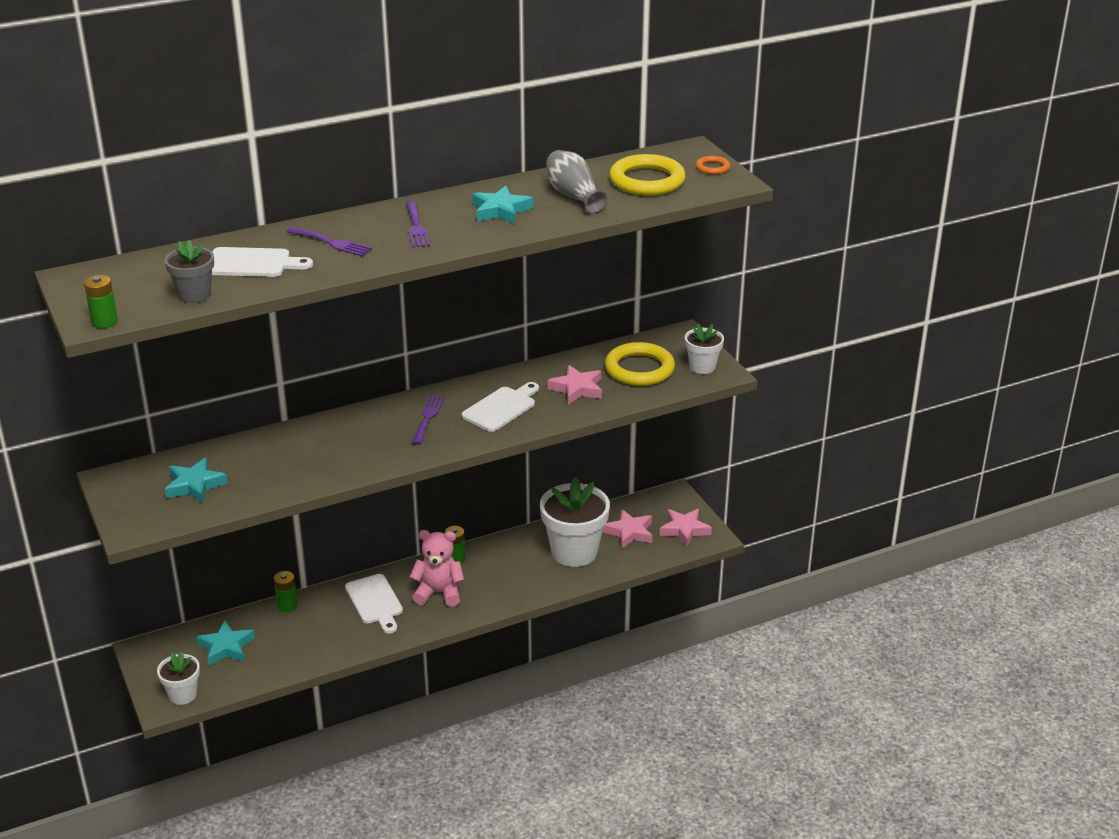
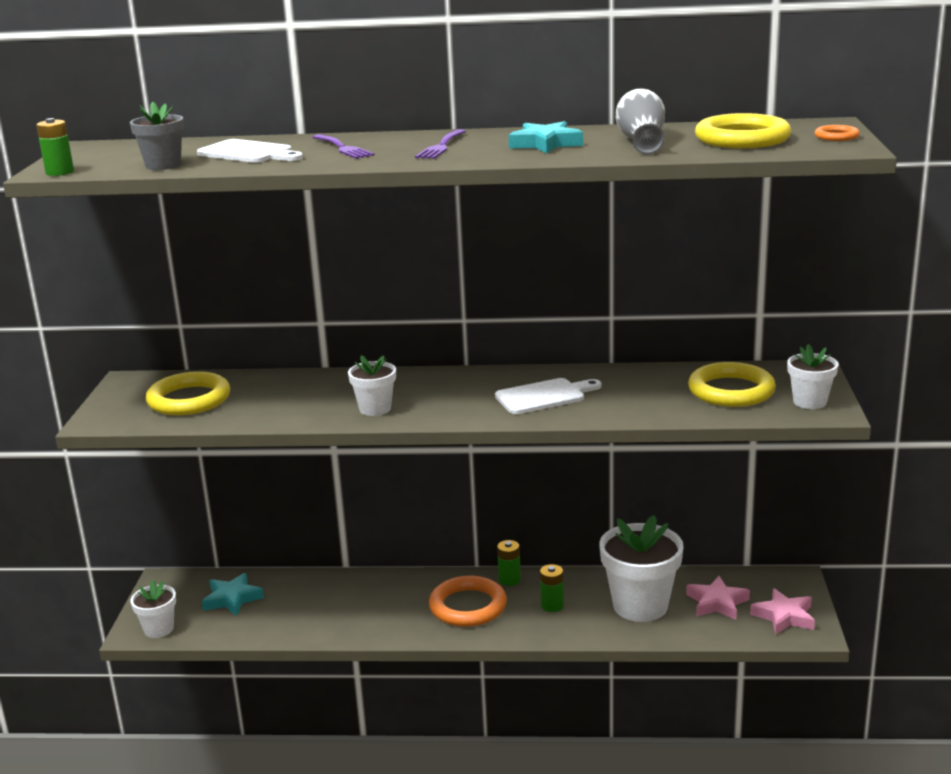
camera: 30 degrees right, 10 degrees down
(195, 485) = (189, 400): turquoise star -> yellow ring
(287, 605) = (317, 578): green battery -> green battery (552, 605)
(373, 454) = (375, 409): none -> white flower pot
(375, 602) = (399, 597): white cutting board -> none
(428, 417) = (460, 390): purple fork -> none
(439, 593) = (468, 606): pink teddy bear -> orange ring
(577, 389) = (643, 395): pink star -> none

